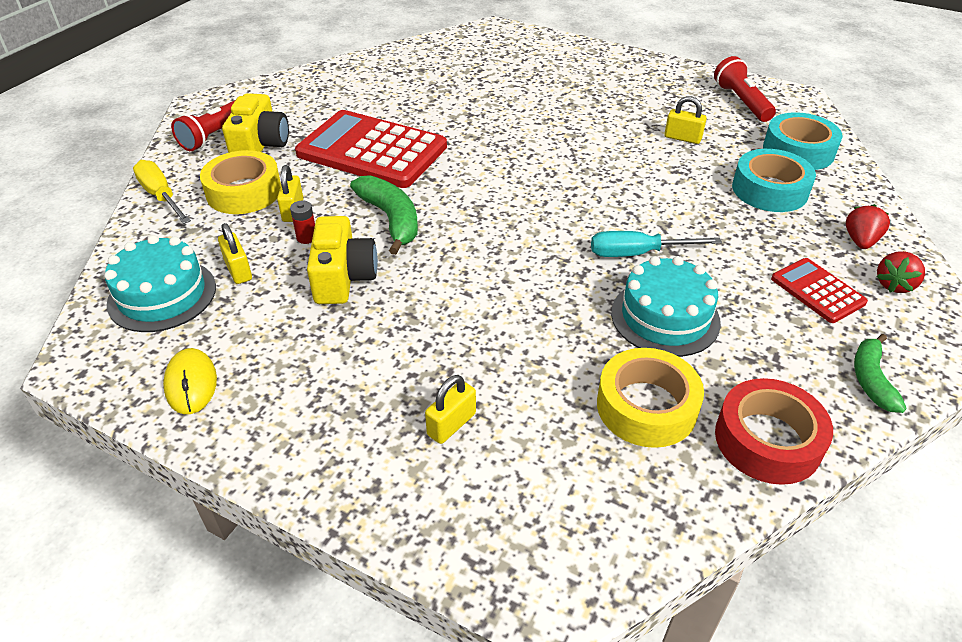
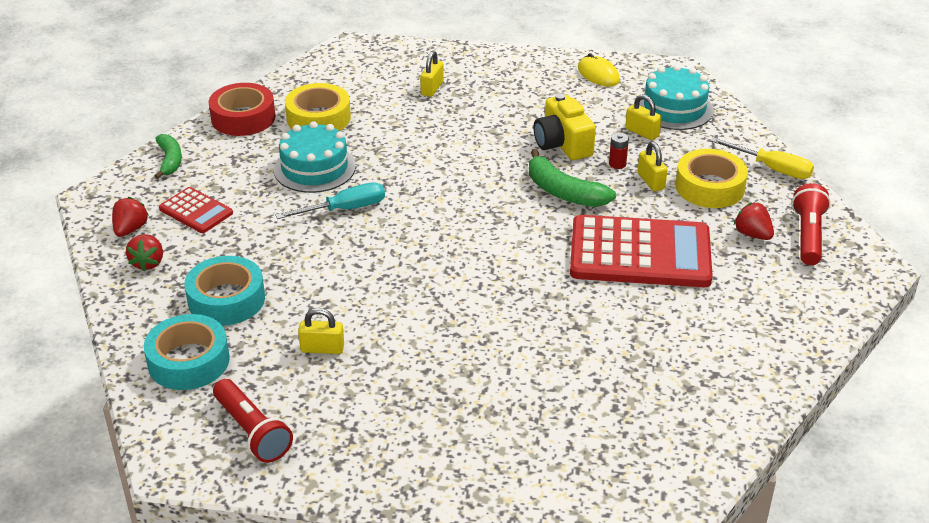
camera: 160 degrees right, 5 degrees down
(260, 145) = (752, 234): yellow camera -> red strawberry

